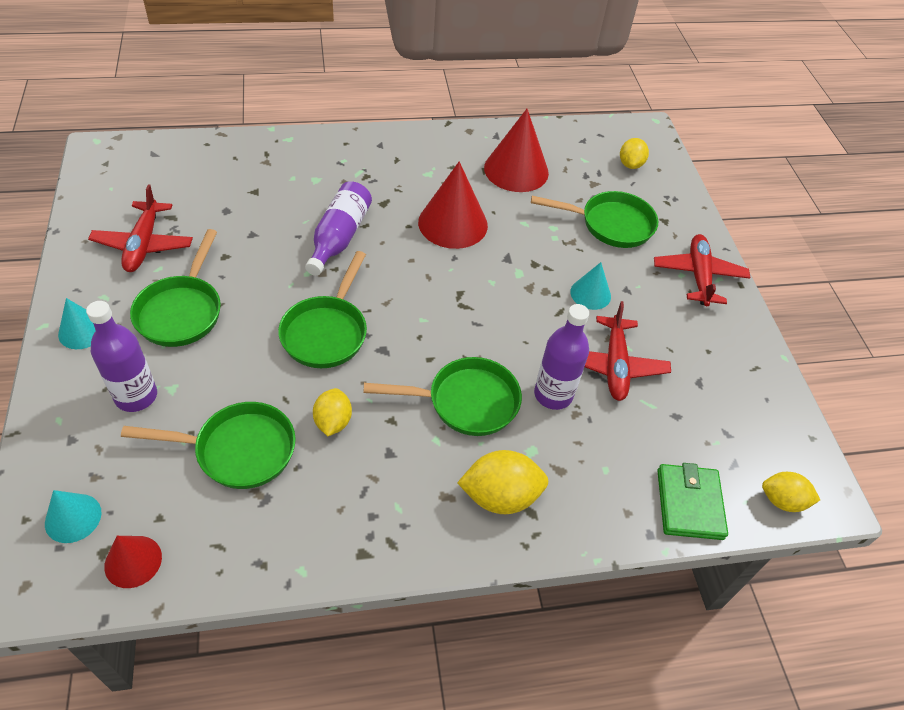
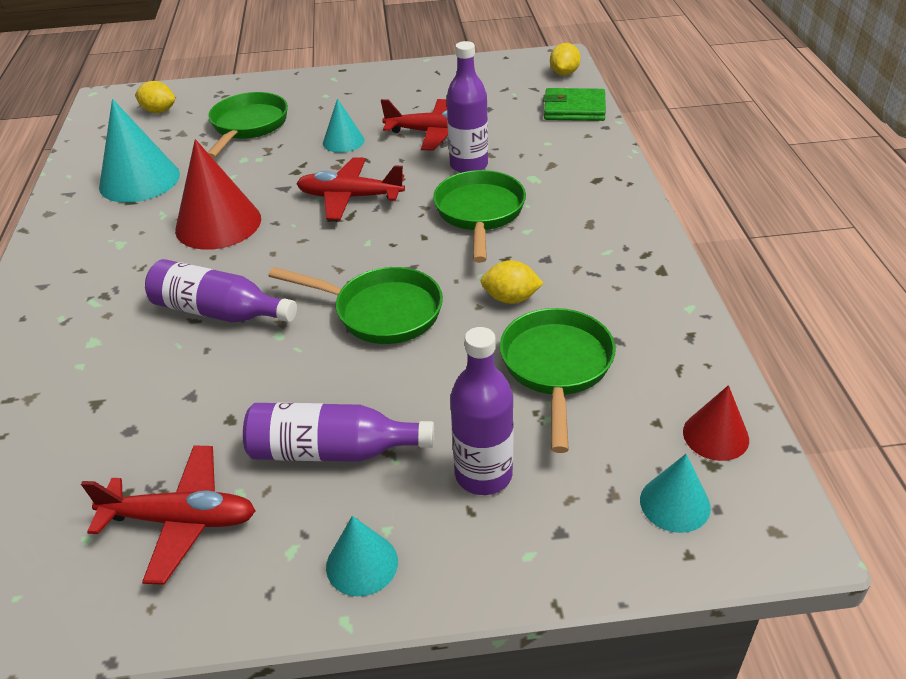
camera: 80 degrees left, 10 degrees down
(182, 311) = (332, 451): green pan -> purple bottle
(500, 496) = (584, 195): yellow lemon -> none
(516, 170) = (139, 180): red cone -> turquoise cone
(698, 276) = (328, 87): red plane -> red plane (350, 197)

